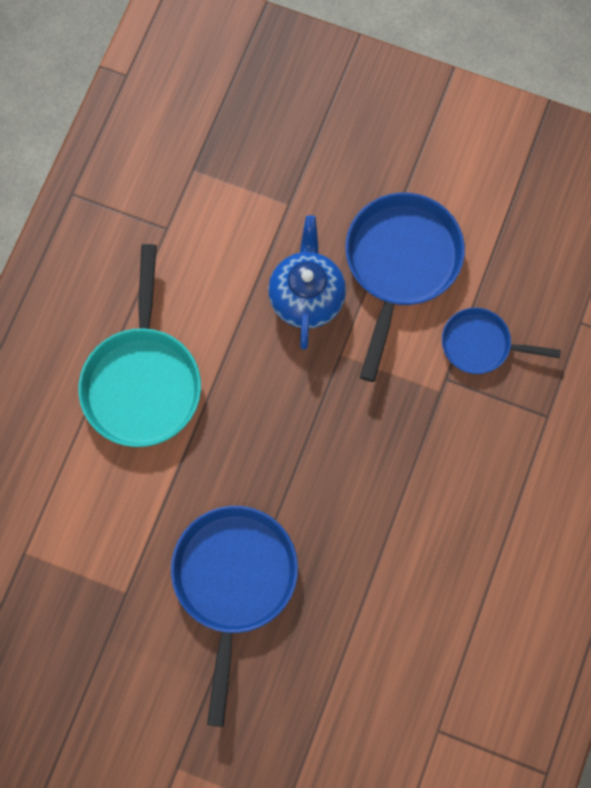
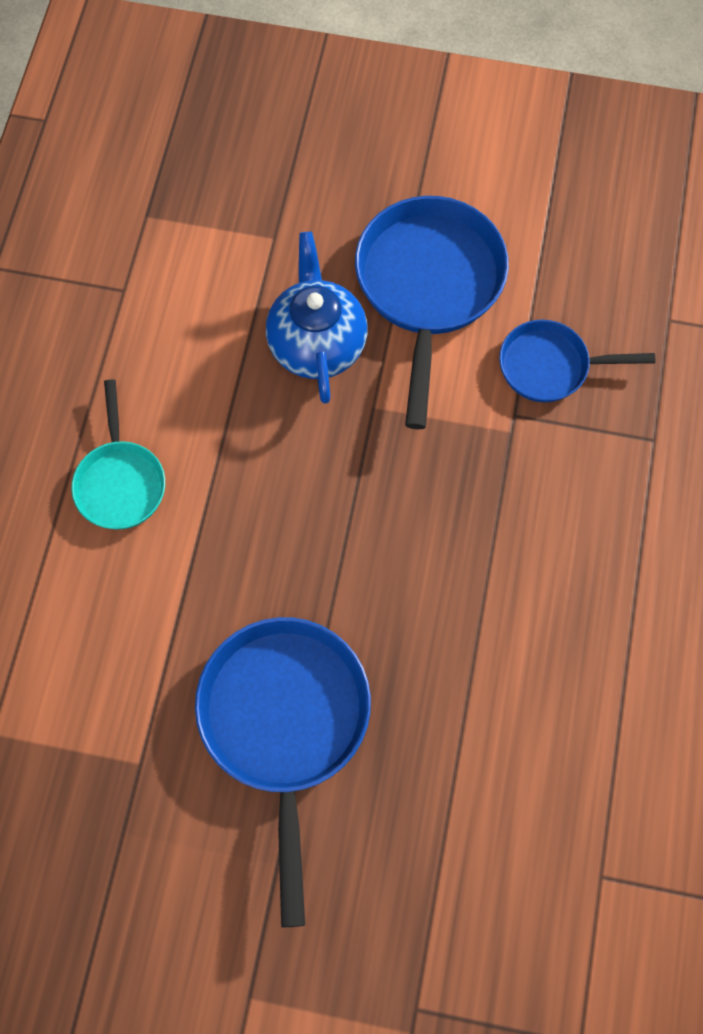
camera: 10 degrees left, 5 degrees down
(142, 381) = (120, 482): turquoise pan -> turquoise pan, size x0.57

